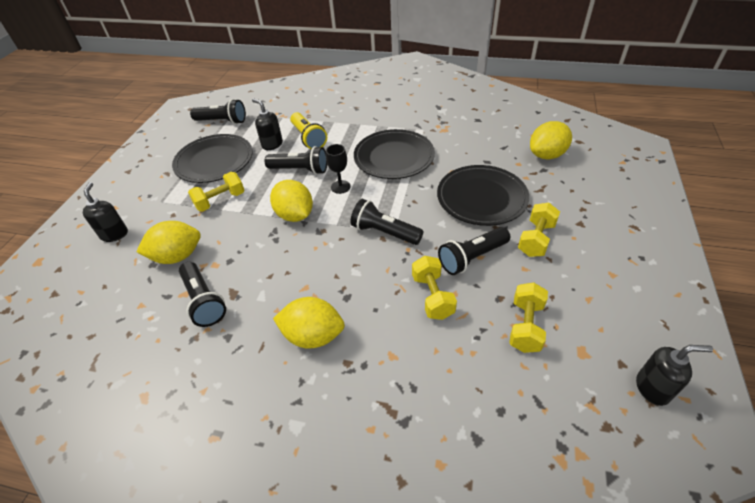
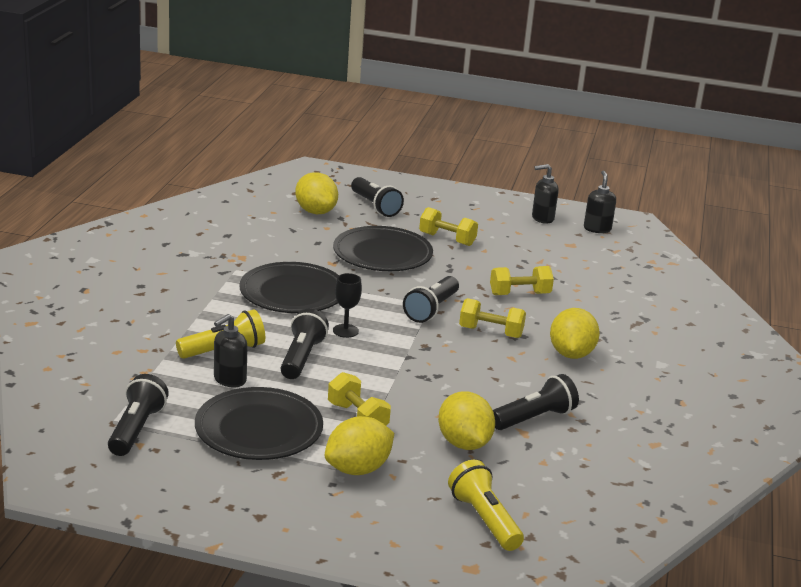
camera: 95 degrees left, 20 degrees down
(83, 268) = (484, 519): none -> yellow flashlight
(114, 234) = (418, 503): black soap dispenser -> black soap dispenser (542, 218)
(295, 215) = (395, 362): yellow lemon -> yellow lemon (358, 469)
(472, 258) = (470, 270): black flashlight -> black flashlight (375, 206)
(525, 326) = (549, 260): yellow dumbbell -> yellow dumbbell (490, 332)

